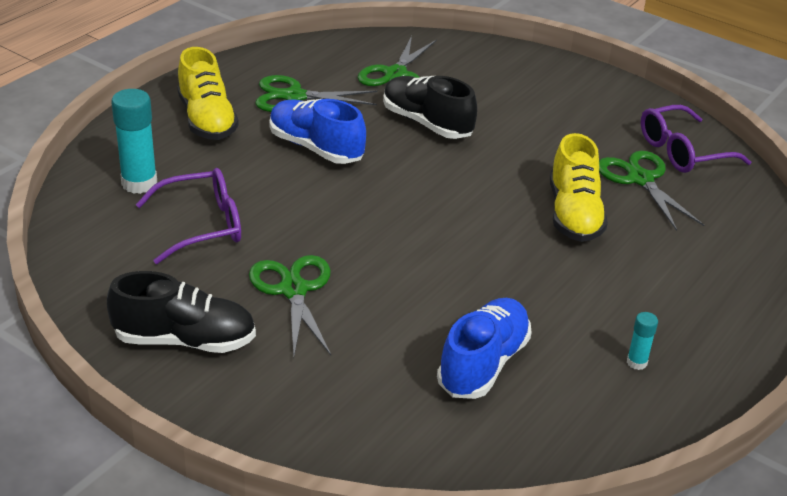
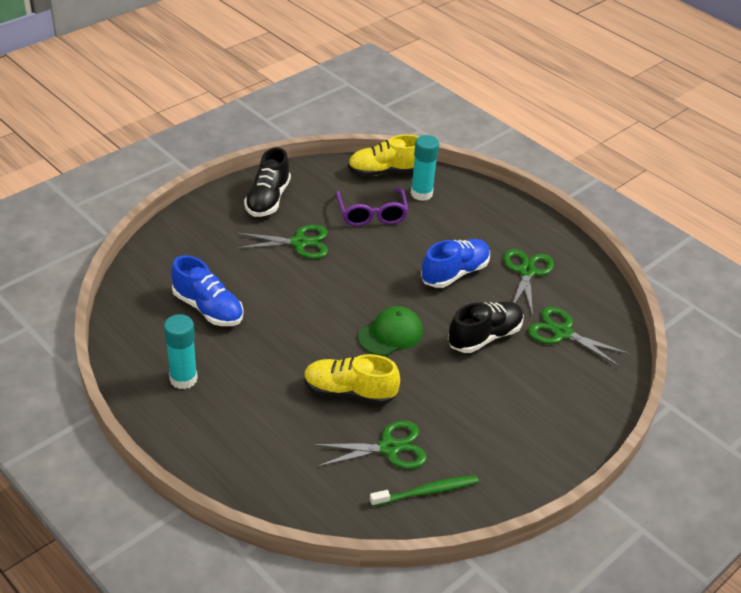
camera: 100 degrees right, 5 degrees up
(207, 120) = (495, 227): yellow shoe -> yellow shoe (385, 172)
(455, 191) = (390, 334): none -> green cap
(636, 362) = (183, 379): turquoise glue stick -> turquoise glue stick, size x1.98
(682, 152) = (427, 492): purple glasses -> green toothbrush

